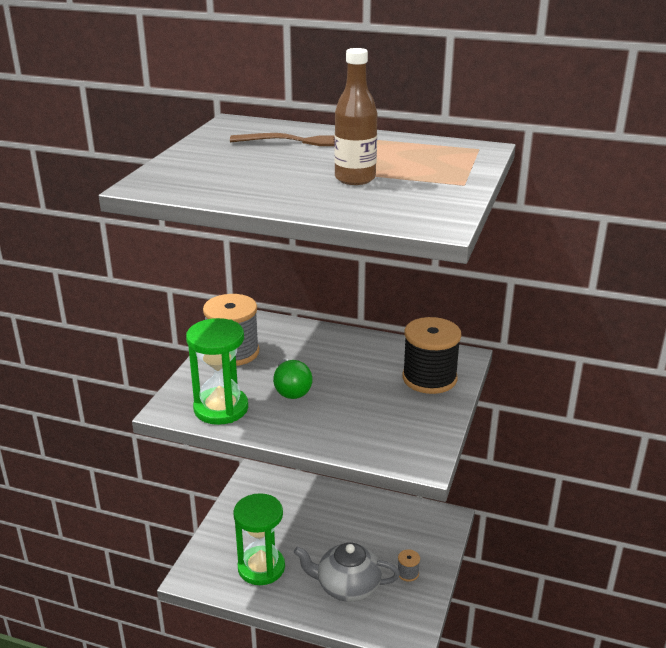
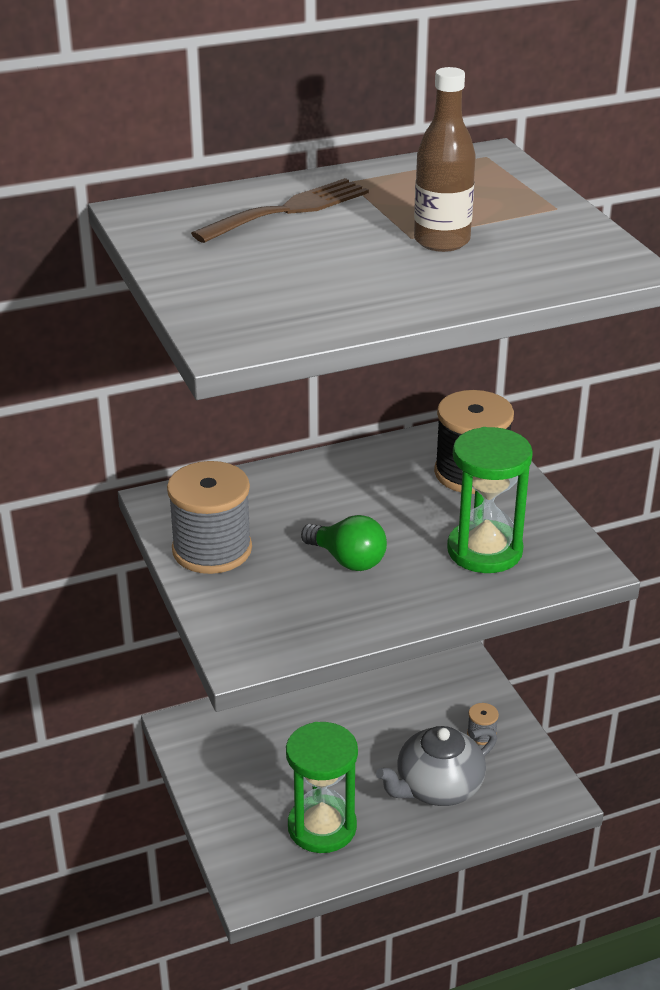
camera: 40 degrees left, 5 degrees up
(221, 408) = (301, 623): green hourglass -> green hourglass (484, 550)

